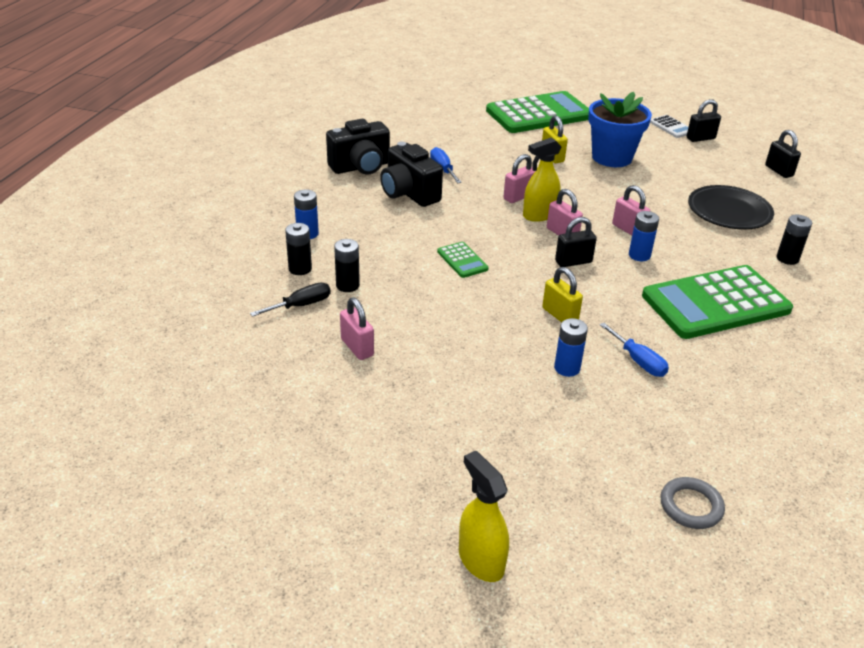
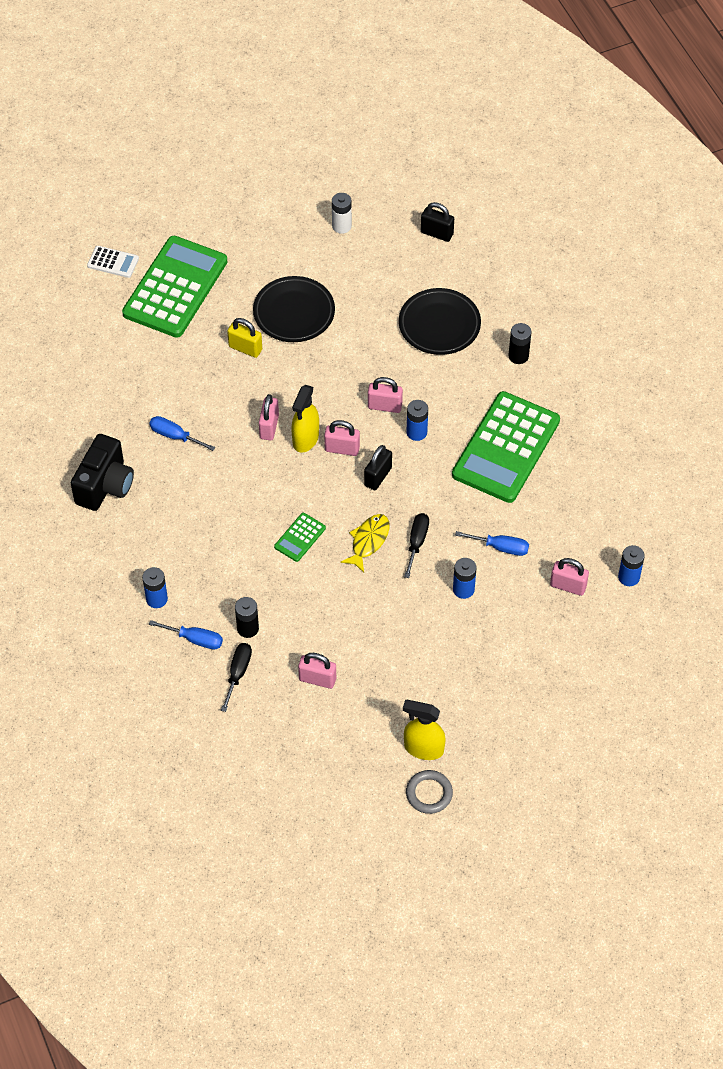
camera: 40 degrees left, 20 degrees up
(300, 269) = (195, 639): black battery -> blue screwdriver
(409, 194) = (181, 490): black camera -> none
(462, 260) = (300, 537): green calculator -> green calculator turned 105 degrees clockwise
(481, 560) = (540, 770): yellow spray bottle -> yellow spray bottle (423, 748)
(517, 292) = (368, 541): none -> yellow fish
(560, 315) = (417, 542): yellow padlock -> black screwdriver
(612, 157) = (294, 313): blue flower pot -> black plate
(671, 127) = (304, 225): white calculator -> white calculator (113, 262)
(681, 427) = (568, 586): none -> pink padlock
(691, 506) = (615, 644): grey ring -> grey ring (429, 793)
(700, 138) = (341, 226): black padlock -> white battery
(762, 460) = (628, 577): none -> blue battery

